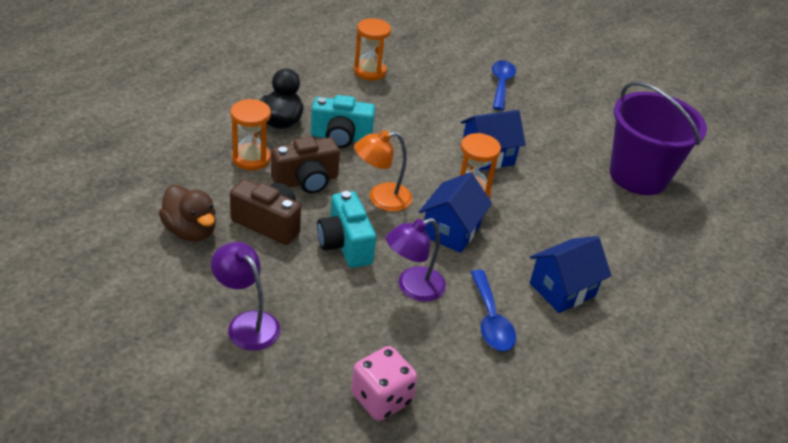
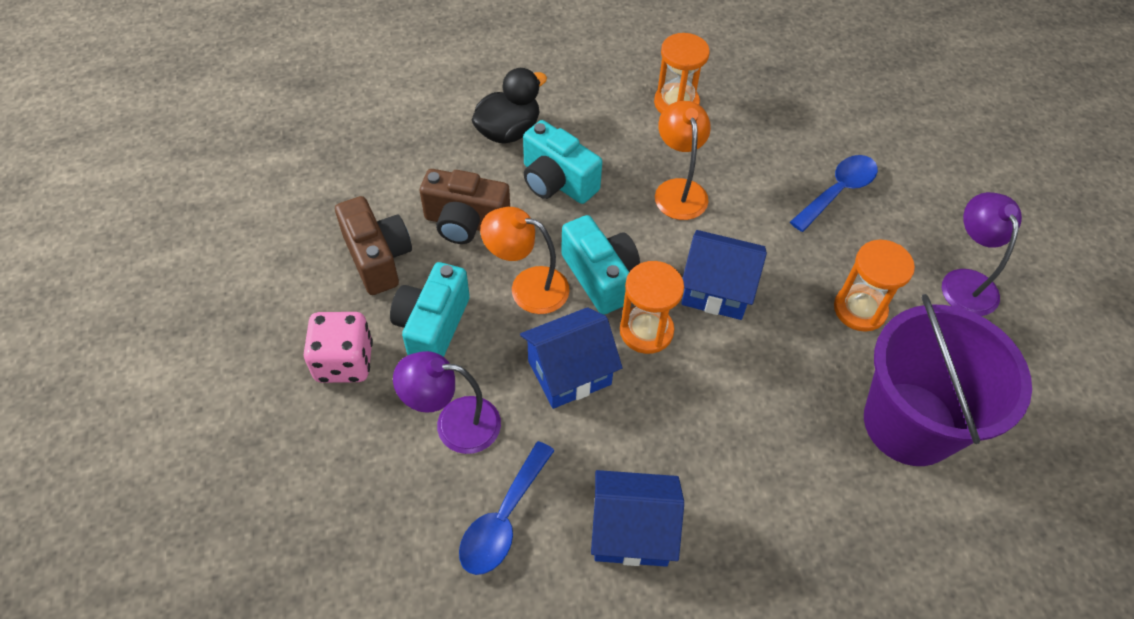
camera: 40 degrees right, 15 degrees up
(190, 231) = (295, 228): brown duck -> none
(247, 323) = (250, 369): purple lamp -> purple lamp (965, 282)
(251, 158) = (433, 166): orange hourglass -> orange hourglass (860, 309)
(381, 398) = (294, 542): pink dice -> pink dice (344, 362)
(416, 115) = (678, 190): none -> orange lamp
(418, 176) = (600, 276): none -> turquoise camera

